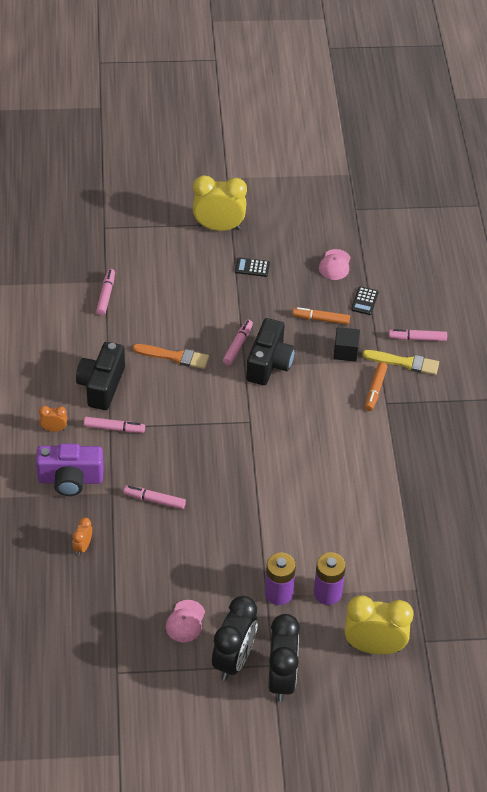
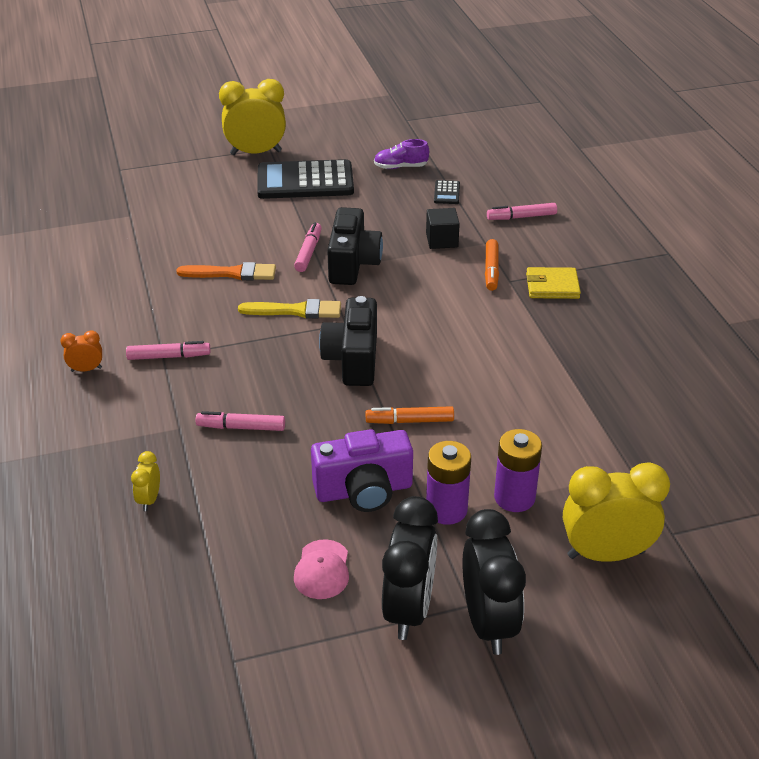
camera: 10 degrees left, 10 degrees down
(70, 479) = (118, 422): purple camera -> purple camera (364, 490)
(83, 547) = (149, 499): orange clock -> yellow clock
(101, 386) = (143, 315): black camera -> black camera (353, 359)
(106, 295) = (133, 228): pink marker -> none
(252, 267) = (305, 181): black calculator -> black calculator, size x2.41
(321, 319) = (401, 215): orange marker -> orange marker (410, 421)
(335, 265) = (400, 167): pink cap -> purple shoe
(404, 363) = (515, 240): yellow brush -> yellow brush (295, 311)
(417, 414) = (552, 286): none -> yellow wallet

